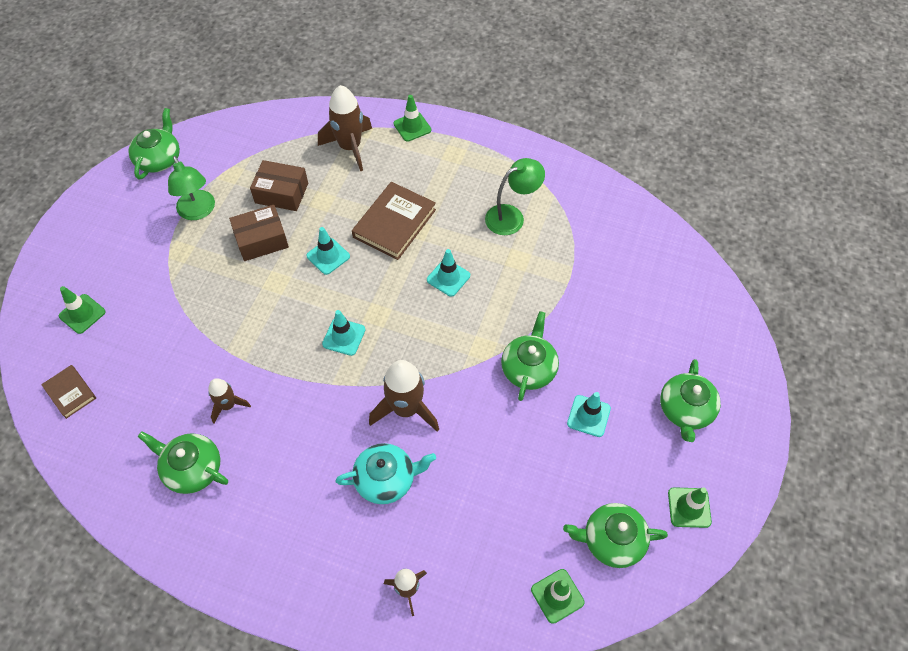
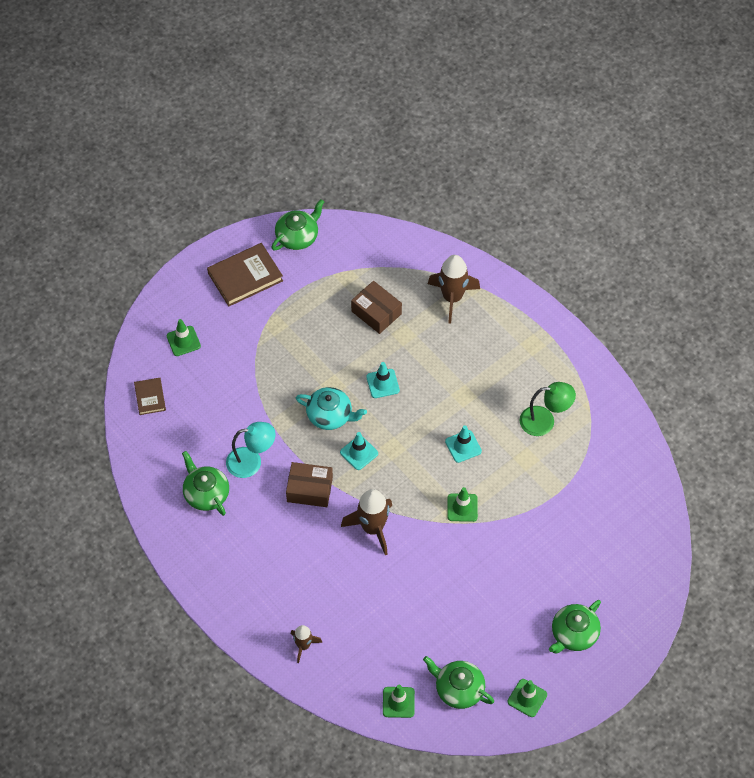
camera: 30 degrees right, 0 degrees up
(198, 211) = (305, 298): green lamp -> none
(228, 405) = (251, 462): brown rocket -> turquoise lamp
(261, 240) = (340, 345): brown box -> brown box (309, 489)
(386, 479) = (331, 569): turquoise teapot -> turquoise teapot (330, 415)
(394, 223) = (449, 381): brown book -> brown book (245, 277)
(412, 127) = (513, 303): green traffic cone -> green traffic cone (462, 507)
(529, 368) = (479, 545): green teapot -> none
(588, 416) = (499, 601): turquoise traffic cone -> none

